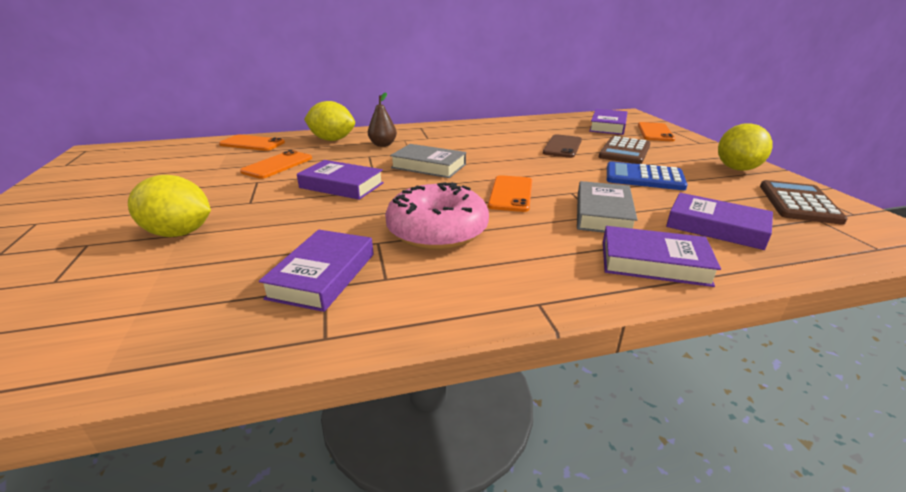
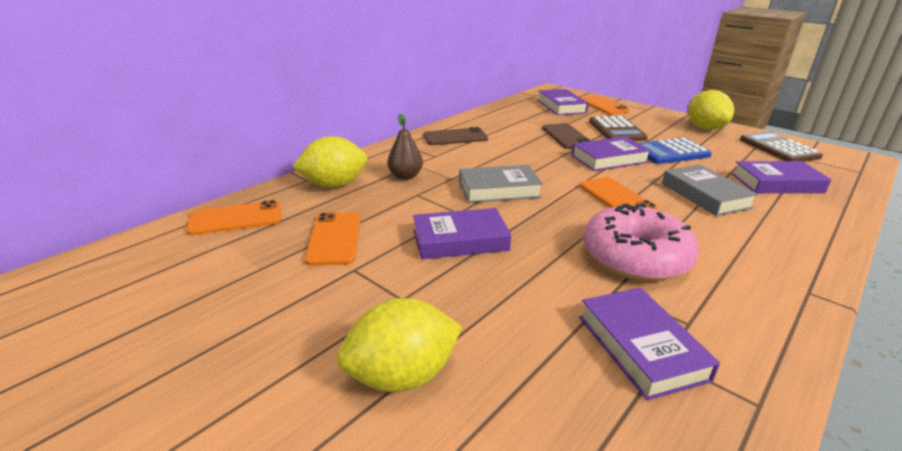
camera: 35 degrees left, 0 degrees up
(467, 130) = (455, 137): none -> brown phone
(654, 263) = (799, 227): purple book -> purple book (609, 159)

